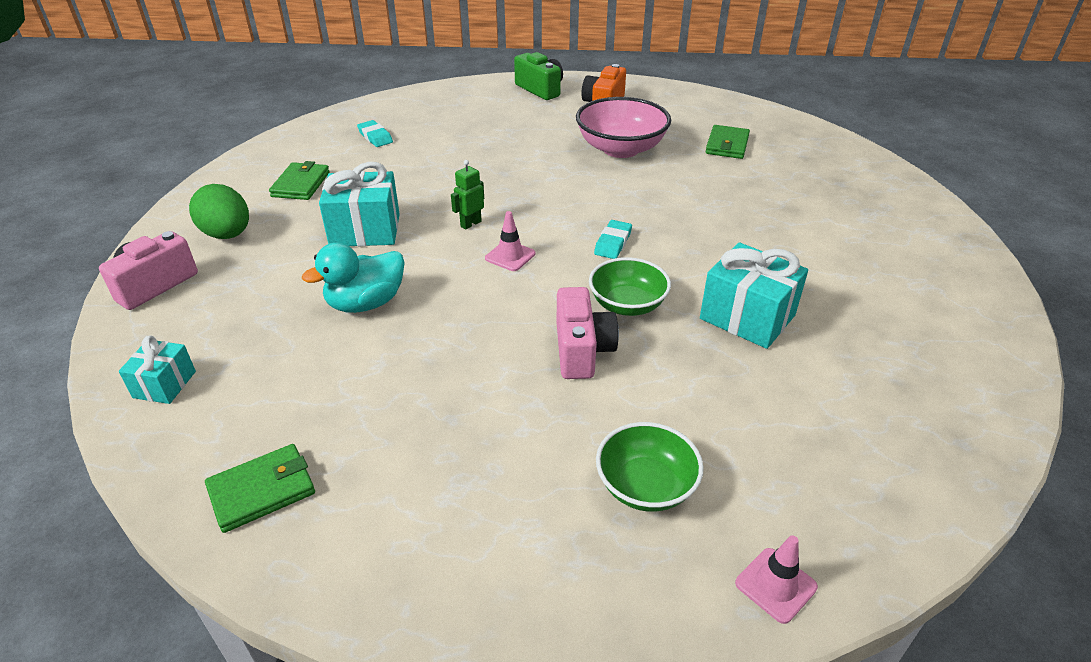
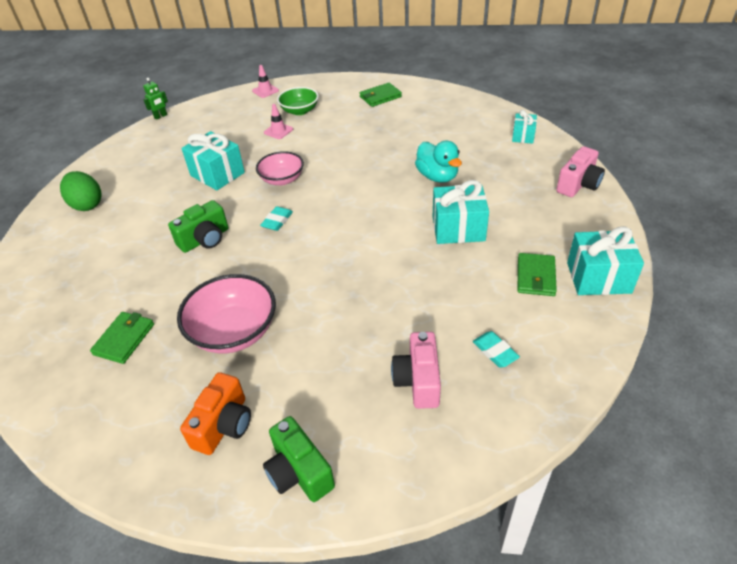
camera: 175 degrees left, 5 degrees up
(227, 235) = (560, 223): green egg -> green egg (87, 204)
(234, 183) = (598, 277): none -> turquoise gift
(262, 490) = (451, 105): green wallet -> green wallet (380, 97)
(366, 303) = (437, 176): turquoise duck -> turquoise duck turned 90 degrees clockwise
(470, 224) = (379, 236): green robot -> green robot (160, 116)
(510, 256) = (350, 209): pink traffic cone -> pink traffic cone (278, 131)
(582, 350) = (314, 156): pink camera -> pink camera (418, 381)
(627, 304) = (282, 179): green bowl -> pink bowl
(702, 223) = (205, 239): none -> green camera

